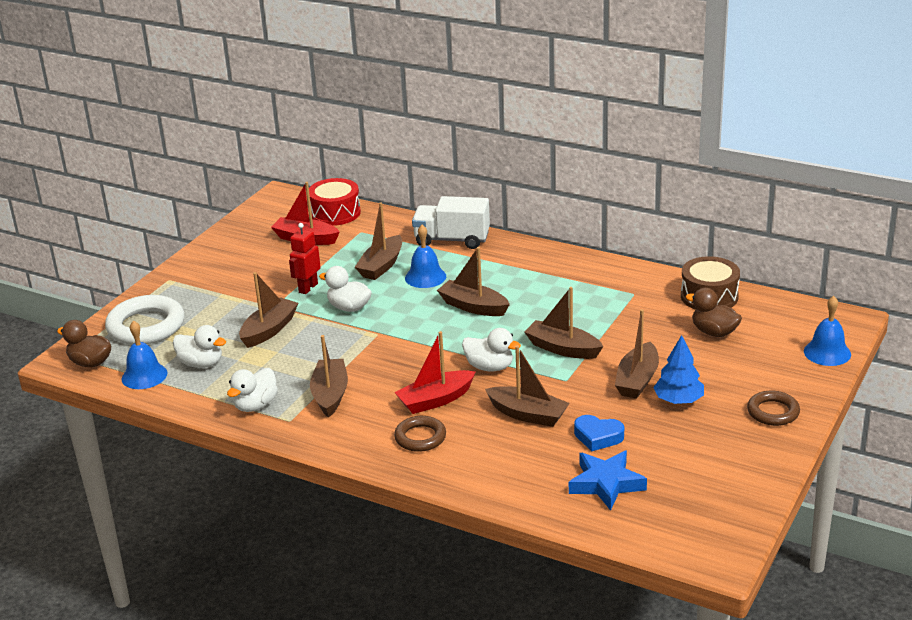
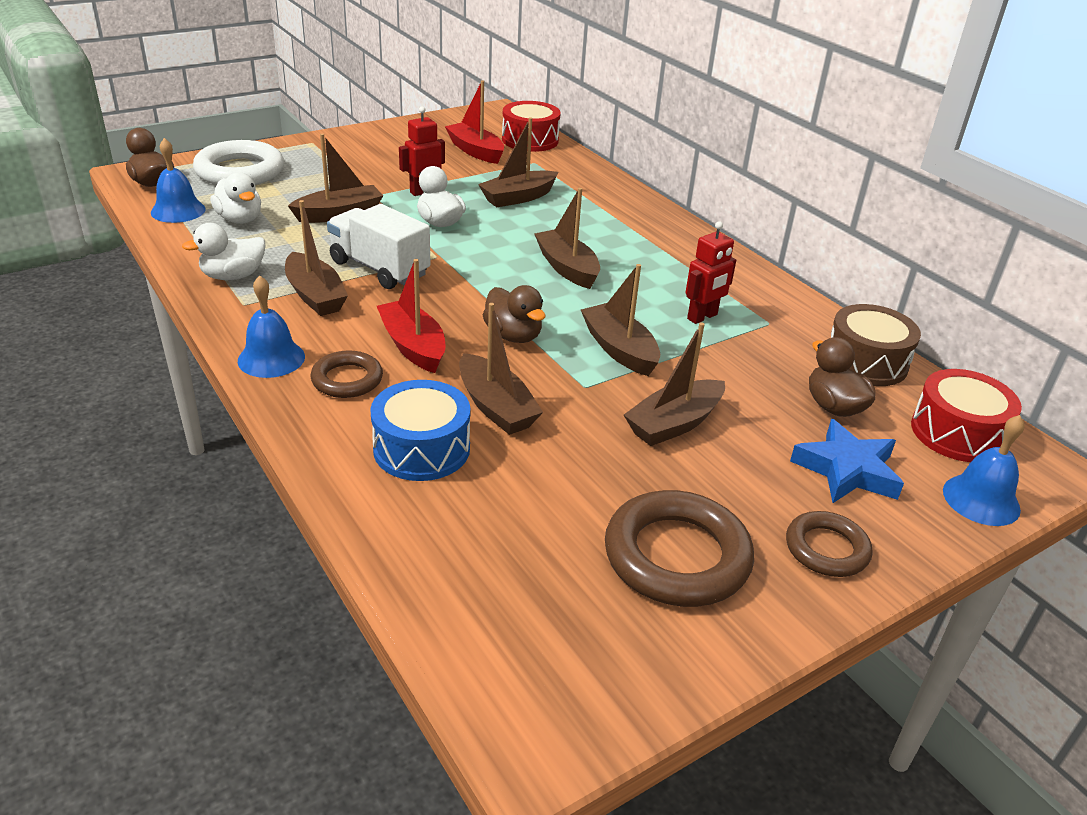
camera: 25 degrees right, 5 degrees up
(330, 395) = (315, 295): brown boat -> brown boat turned 120 degrees clockwise
(425, 277) = (550, 222): blue bell -> blue bell (271, 358)
(435, 400) = (413, 346): red boat -> red boat turned 60 degrees clockwise
(452, 240) = (617, 199): white truck -> white truck (379, 268)
(489, 367) = (513, 336): white duck -> brown duck
(512, 456) = (421, 448): none -> blue drum
(591, 306) = (702, 317): none -> red robot
(598, 437) = (550, 473): blue heart -> none
(606, 484) = (495, 541): blue star -> blue star (847, 470)
(678, 400) = (704, 473): blue tree -> none
(704, 449) = (676, 556): none -> brown ring
(789, 320) = (957, 433): none -> red drum

